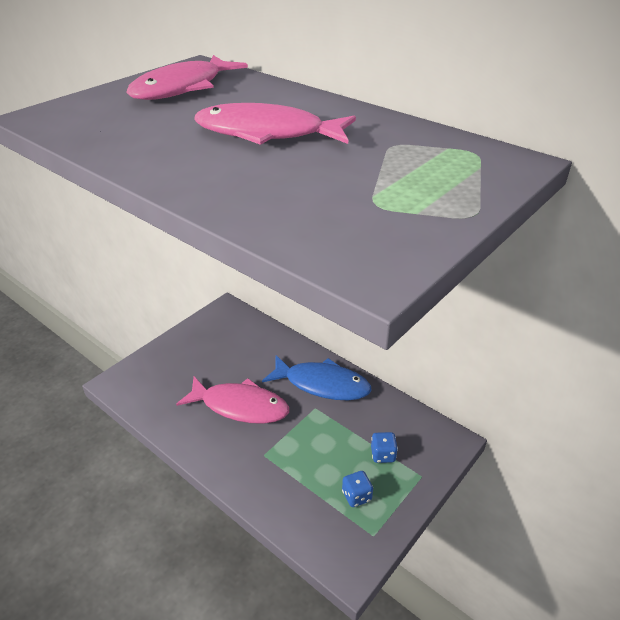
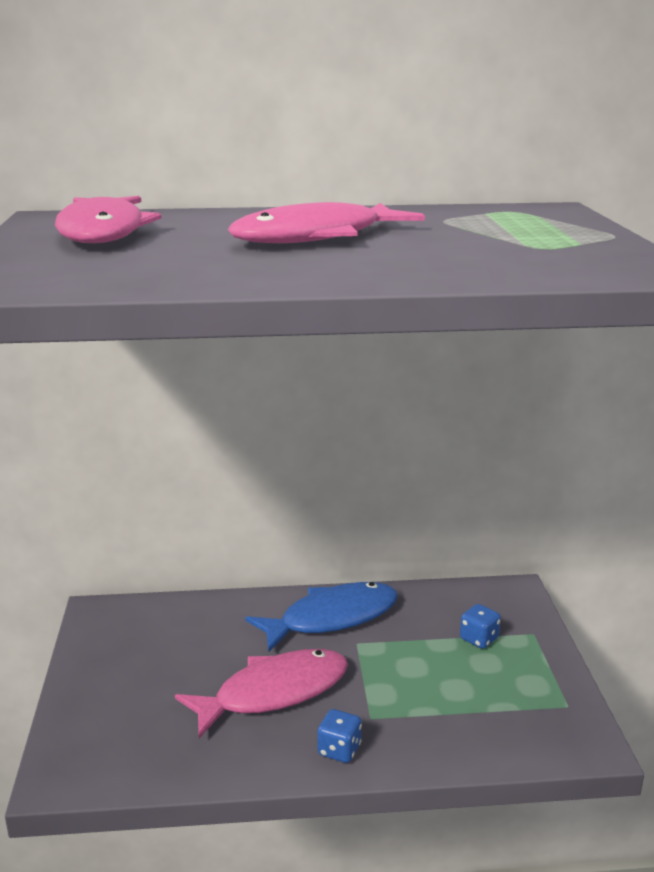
camera: 45 degrees left, 15 degrees down
(356, 496) = (508, 687): blue dice -> blue dice (339, 750)

